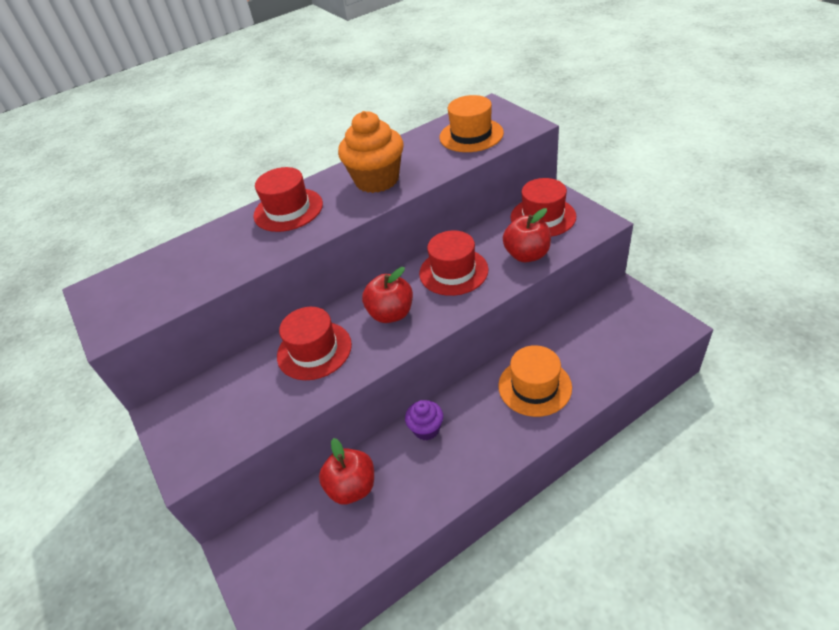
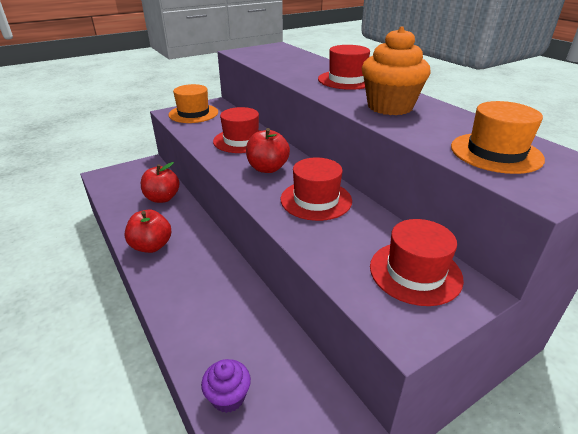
camera: 85 degrees right, 10 degrees down
(426, 429) = (193, 230): purple cupcake -> purple cupcake (228, 397)
(527, 255) = (335, 250): red apple -> red apple (151, 246)
(534, 386) = (209, 298): orange hat -> orange hat (193, 113)

